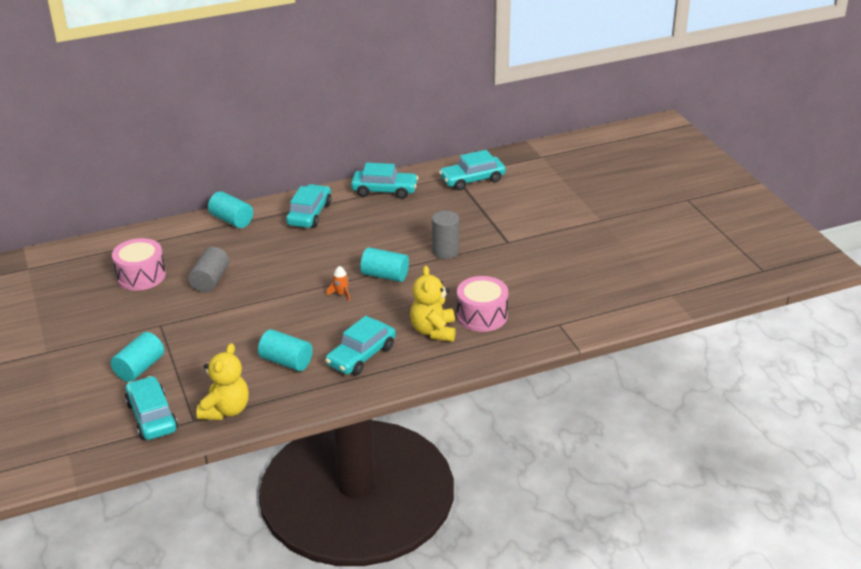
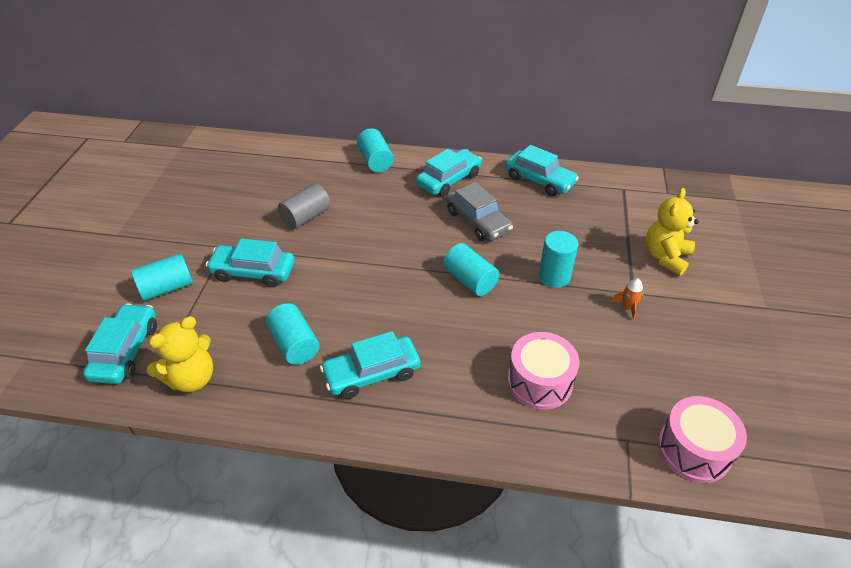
camera: 30 degrees right, 10 degrees up
(141, 276) = (255, 188): pink drum -> pink drum (694, 450)
(341, 294) = (410, 284): orange rocket -> orange rocket (628, 307)
(358, 235) = (477, 221): none -> grey car
(433, 331) = (471, 377): yellow teddy bear -> yellow teddy bear (665, 257)
(445, 251) = (554, 276): grey cylinder -> turquoise cylinder
(472, 180) = (639, 200): turquoise car -> turquoise car (253, 272)

